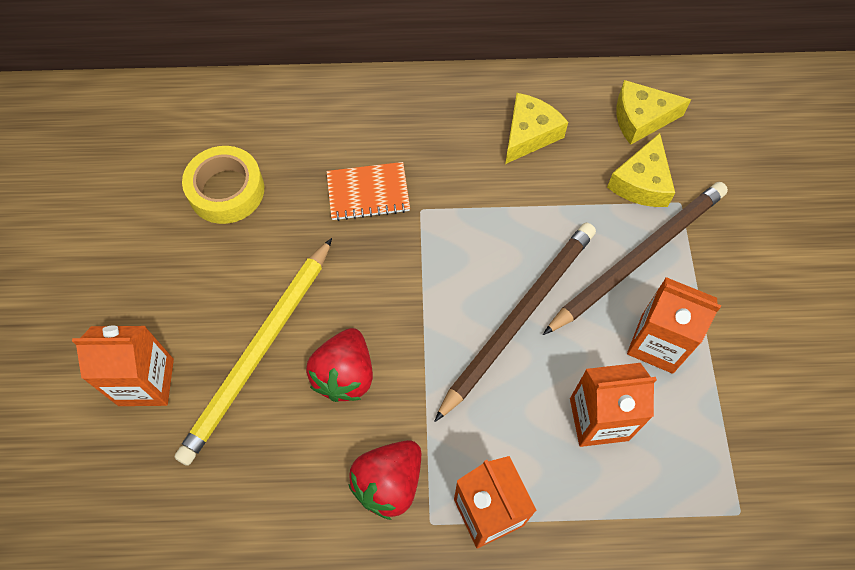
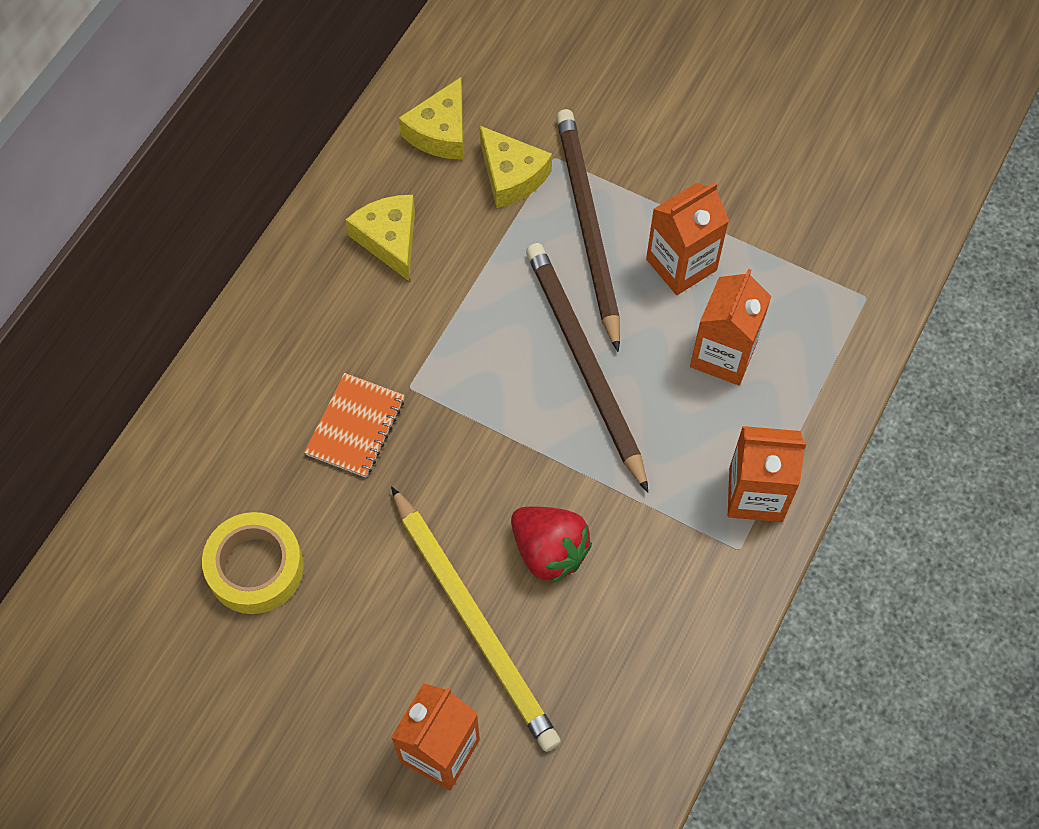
camera: 60 degrees left, 0 degrees up
(389, 483) = (681, 566): red strawberry -> none

